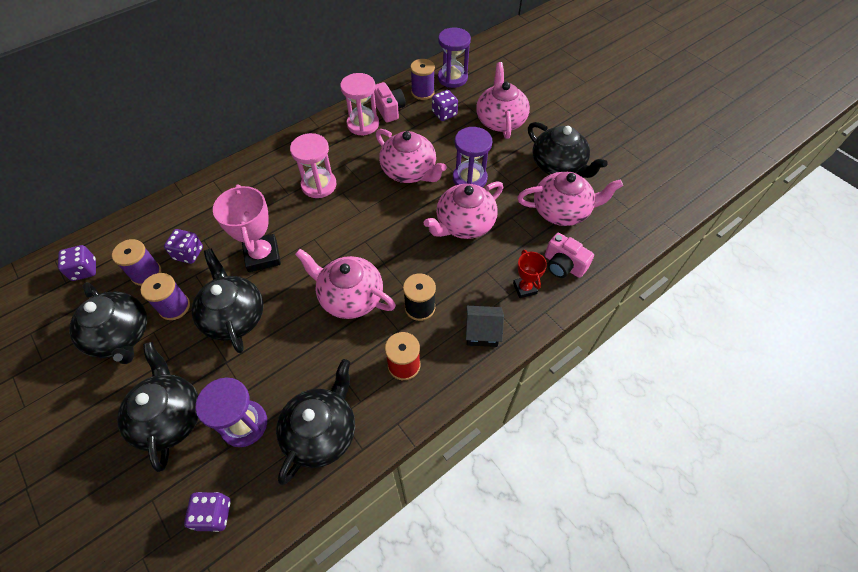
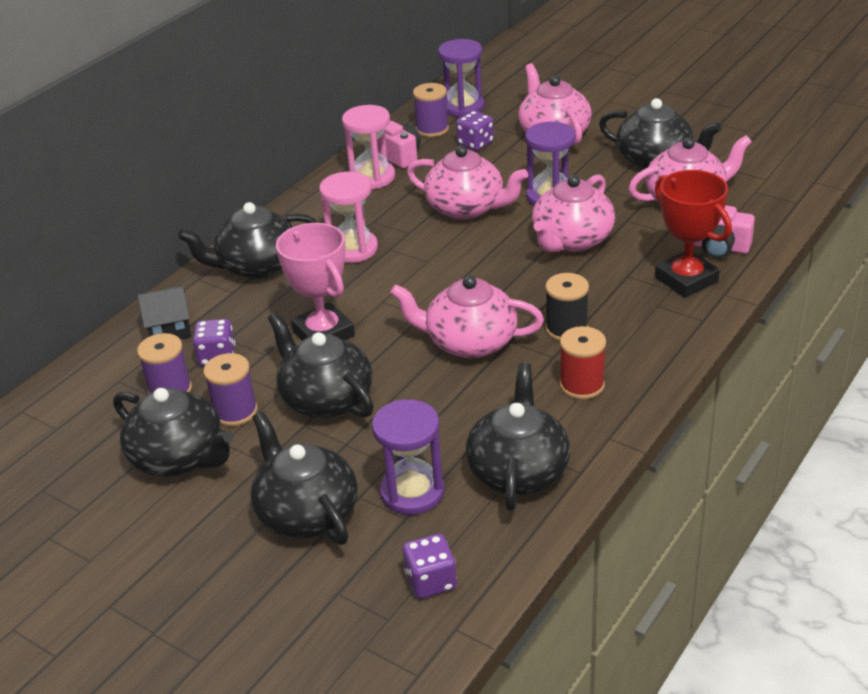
camera: 15 degrees left, 20 degrees down
(84, 270) = (76, 409): purple dice -> none
(253, 181) = (257, 266): none -> black teapot
(482, 332) = (659, 331): black house -> black house (169, 330)
(524, 288) = (686, 279): red trophy -> red trophy, size x1.77

